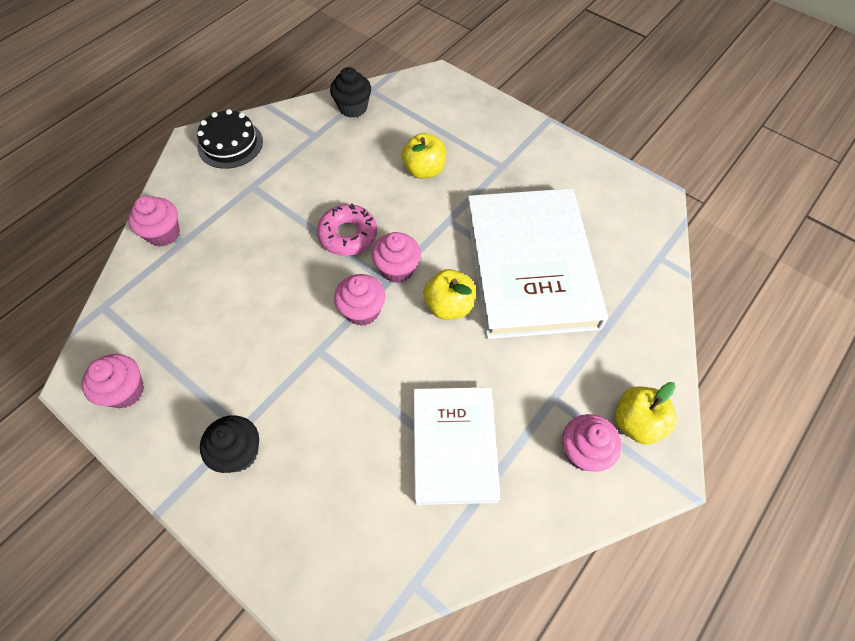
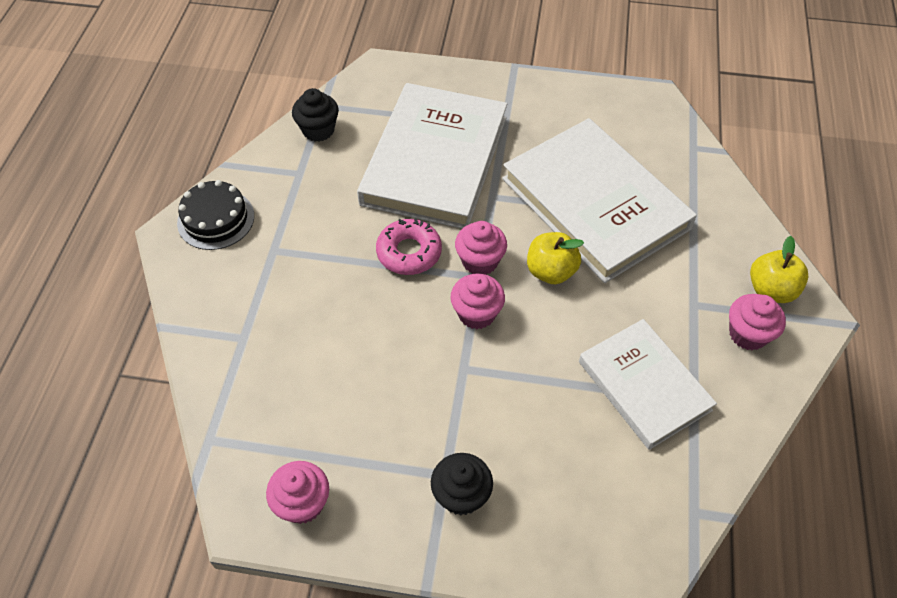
camera: 30 degrees left, 5 degrees down
(163, 233) = (216, 338): pink cupcake -> none
(424, 170) = (435, 160): yellow apple -> white book

